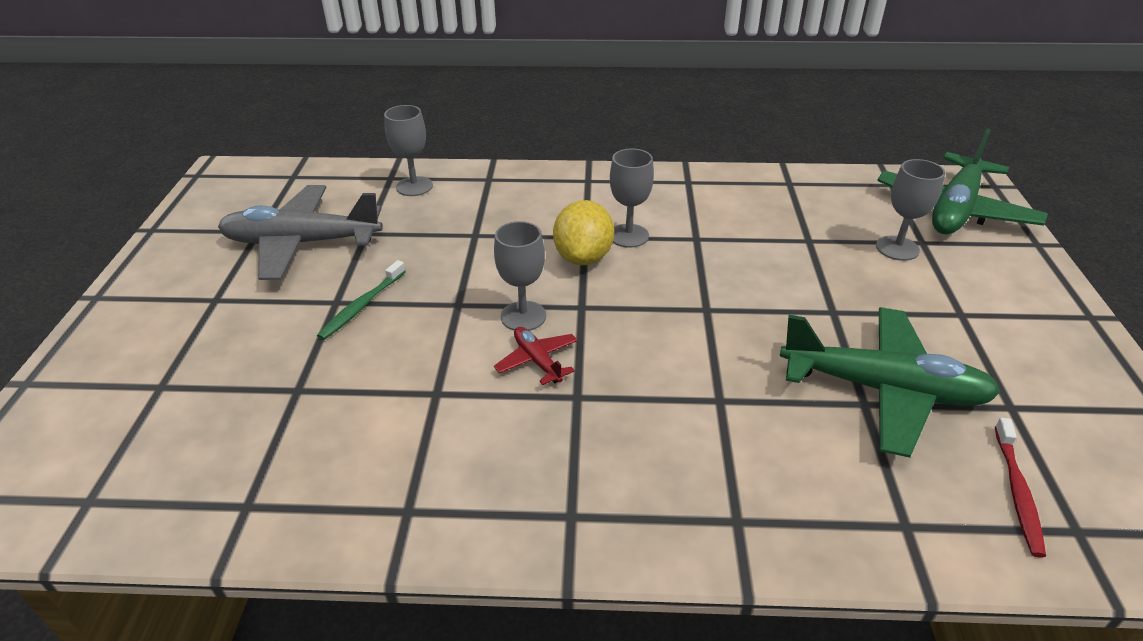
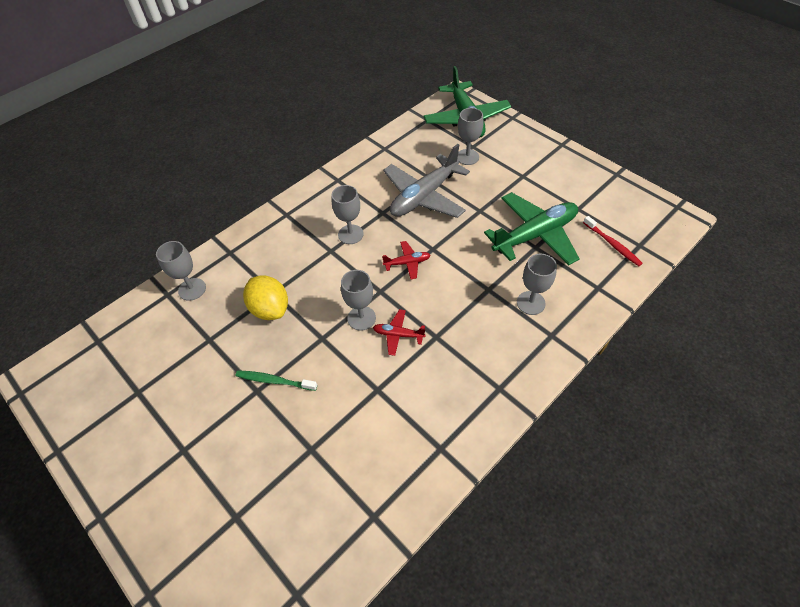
camera: 45 degrees left, 15 degrees up
(302, 243) = (180, 376): grey plane -> grey plane (424, 196)
(362, 306) = (274, 381): green toothbrush -> green toothbrush turned 120 degrees clockwise
(583, 257) = (346, 263): yellow lemon -> yellow lemon (270, 309)
(653, 302) = (407, 263): none -> red plane
(760, 459) = (530, 303): none -> grey goblet

